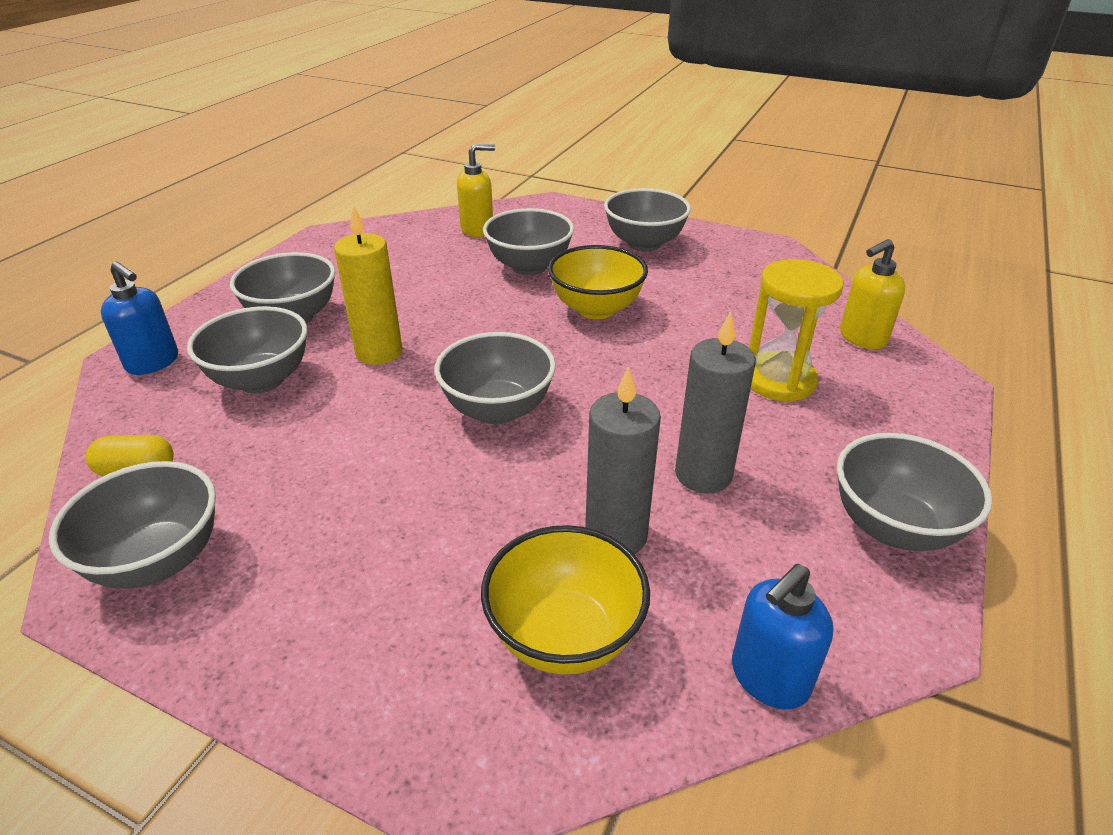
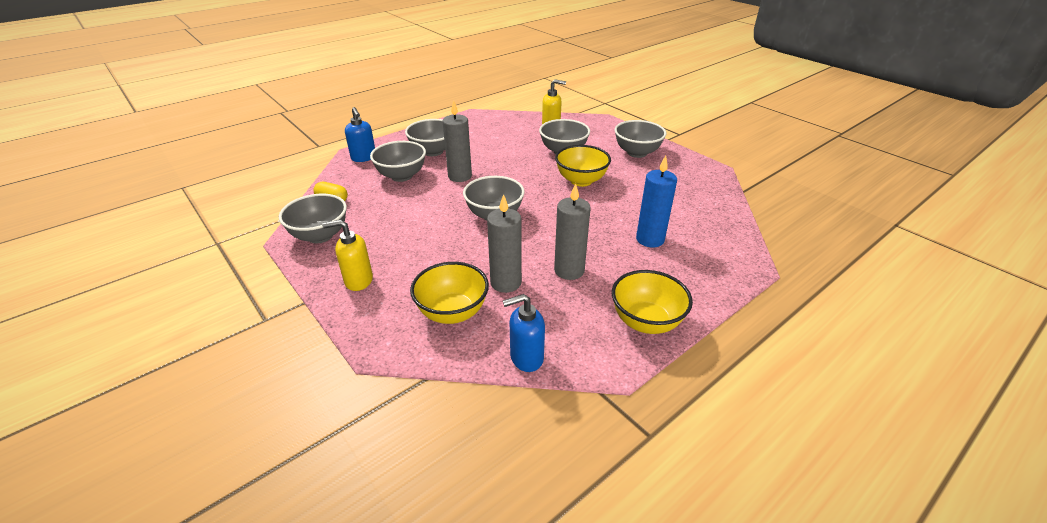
camera: 25 degrees right, 0 degrees up
(379, 352) = (460, 176): yellow candle -> grey candle
(779, 380) = (650, 239): yellow hourglass -> blue candle
(862, 338) = (720, 231): yellow soap dispenser -> yellow soap dispenser (358, 280)
(893, 527) = (646, 322): grey bowl -> yellow bowl

